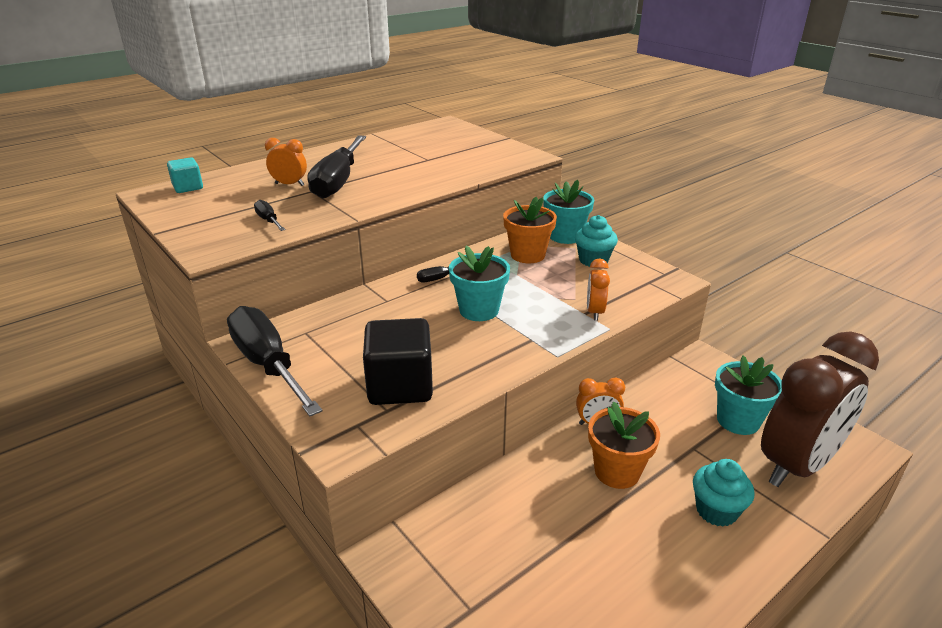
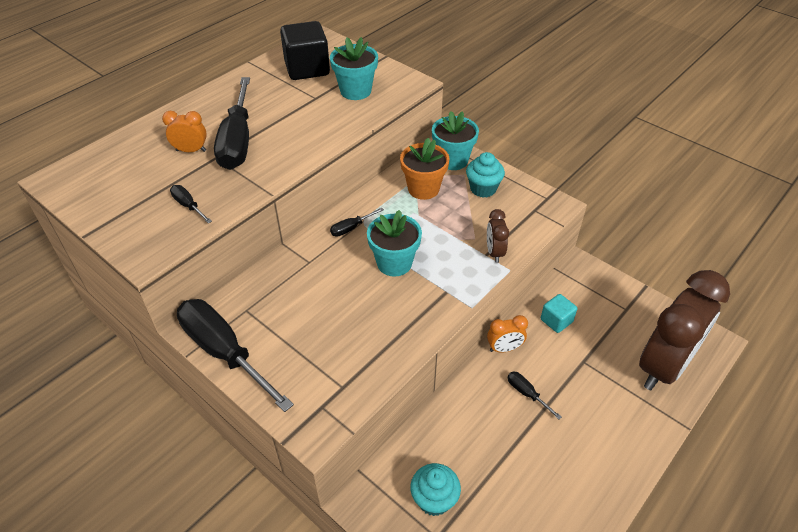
camera: 10 degrees left, 15 degrees up
(188, 187) = (89, 166): turquoise cube -> turquoise cube (556, 321)
(400, 386) = (347, 359): black cube -> black cube (307, 69)
(594, 312) = (494, 252): orange clock -> brown clock
(617, 471) = (527, 394): orange flower pot -> black screwdriver
(716, 511) = (607, 419): turquoise cupcake -> turquoise cupcake (434, 499)
(738, 420) = (615, 329): turquoise flower pot -> turquoise flower pot (355, 91)

